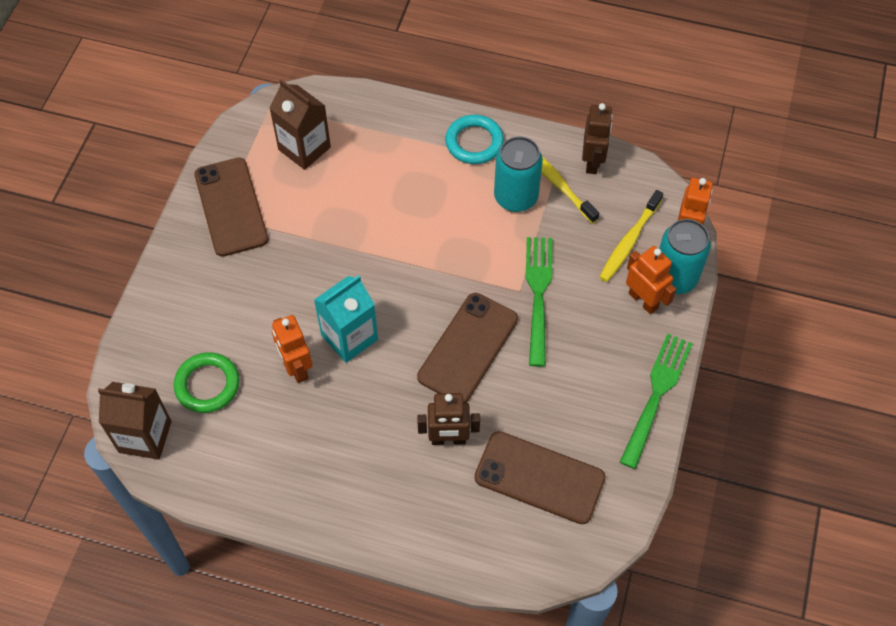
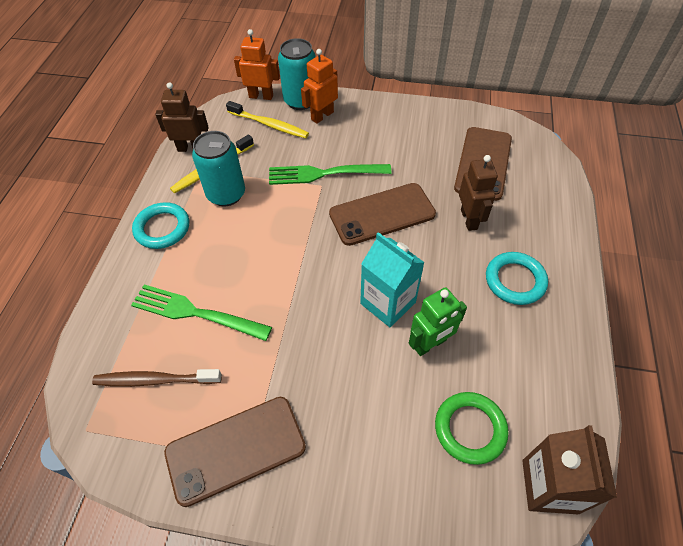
camera: 95 degrees left, 5 degrees down
(296, 368) = (430, 344): orange robot -> green robot
(304, 148) = (155, 380): brown carton -> brown toothbrush
(356, 466) = (515, 280): none -> turquoise ring
(468, 348) = (382, 214): brown phone -> brown phone turned 45 degrees counterclockwise
(656, 395) = (399, 107): green fork -> green fork (195, 313)

